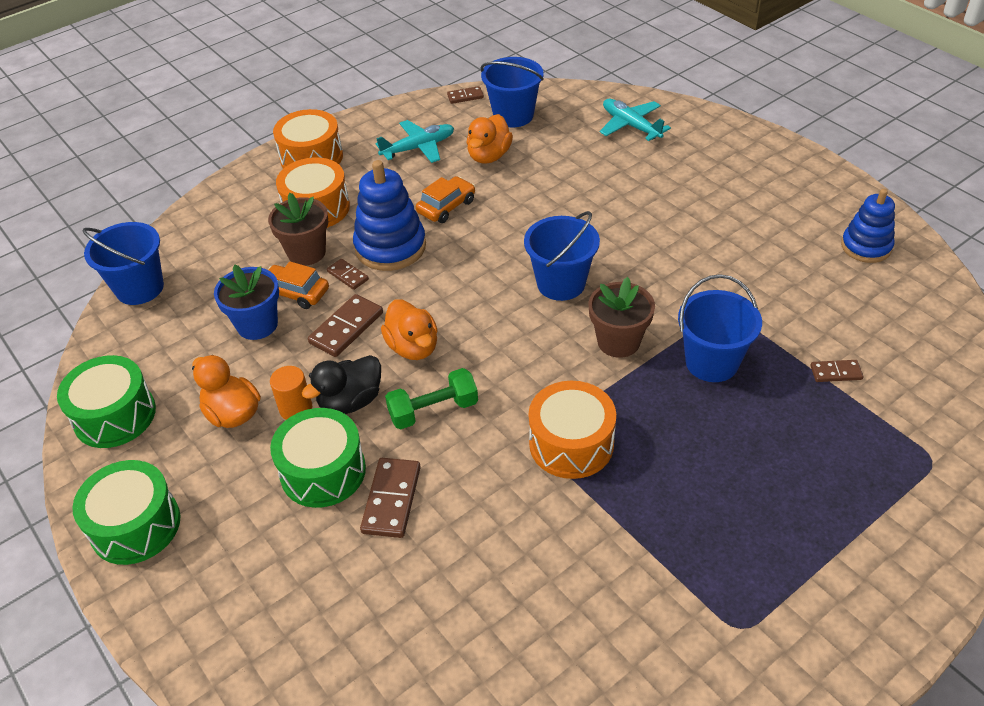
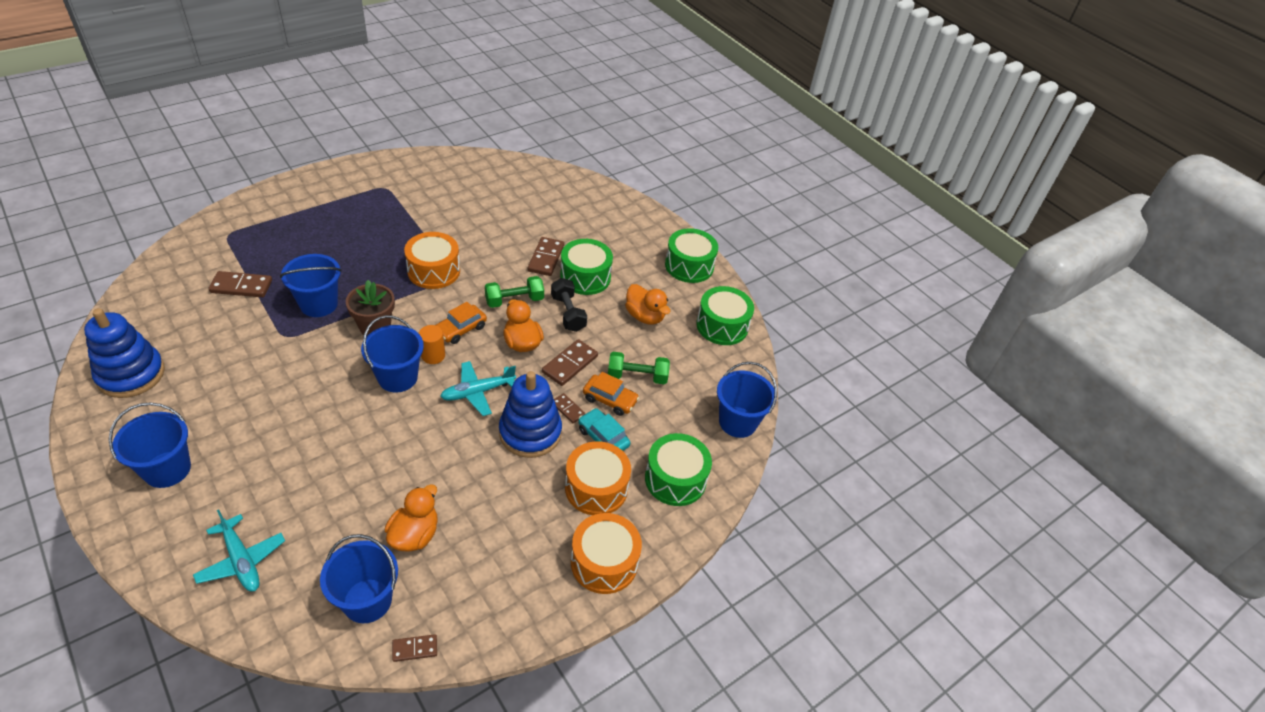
camera: 175 degrees right, 0 degrees up
(230, 225) = (675, 479): none -> green drum
(257, 325) = (637, 376): blue flower pot -> green dumbbell
(296, 408) = (604, 314): orange cylinder -> orange cylinder (433, 356)
(306, 252) = (603, 437): brown flower pot -> turquoise car
(350, 401) = (568, 313): black duck -> black dumbbell
(418, 148) = (487, 560): turquoise plane -> turquoise plane (477, 392)
(446, 207) = (473, 471): orange car -> orange car (461, 329)
(747, 174) = (167, 469): none -> blue bucket
(836, 372) = (241, 286): brown domino -> brown domino, size x1.71
(866, 247) = (131, 374): blue stacking toy -> blue stacking toy, size x1.51

